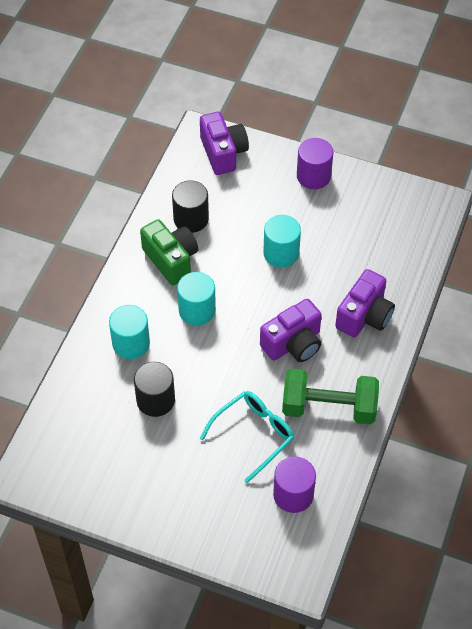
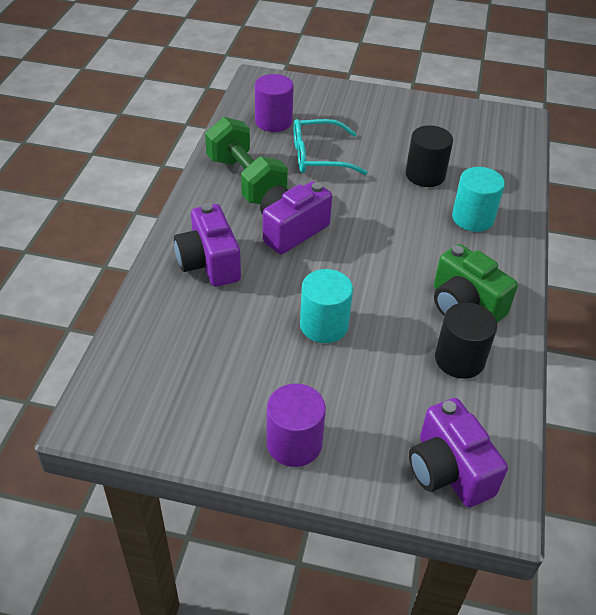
camera: 170 degrees right, 10 degrees down
(197, 310) = (411, 253): turquoise cylinder -> none
(253, 435) = (319, 156): turquoise glasses -> turquoise glasses turned 45 degrees clockwise
(329, 407) = (246, 180): green dumbbell -> green dumbbell turned 60 degrees clockwise
(364, 316) = (209, 263): purple camera -> purple camera turned 45 degrees counterclockwise

